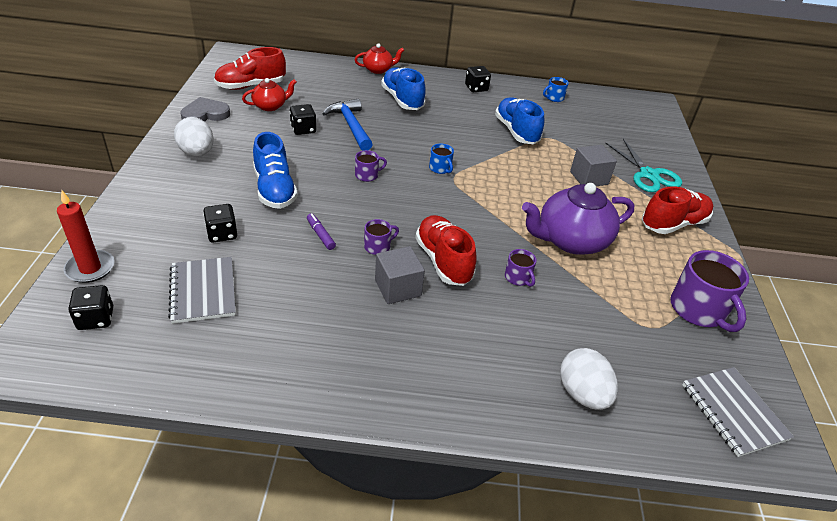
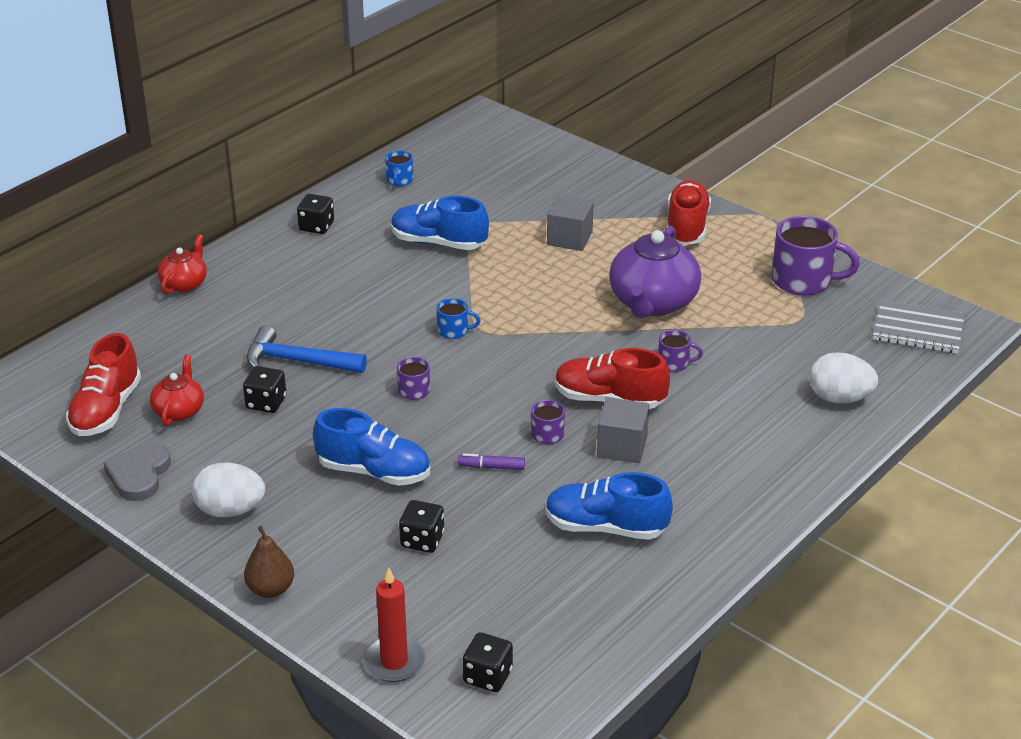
camera: 50 degrees left, 5 degrees down
(134, 193) = (270, 589): none -> brown pear
(203, 291) = (510, 584): grey notebook -> none
(402, 100) = (281, 296): blue shoe -> blue shoe (605, 527)
(648, 175) = (601, 197): turquoise scissors -> none

